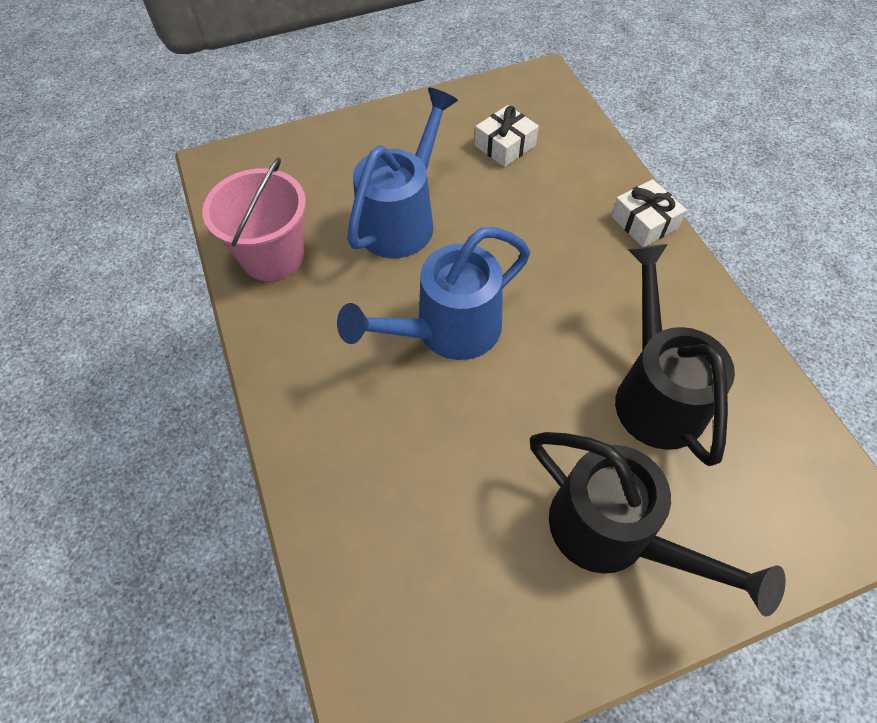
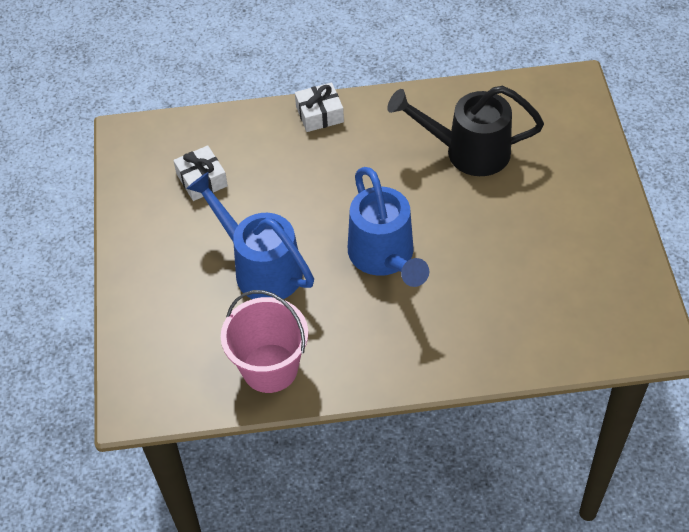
camera: 75 degrees left, 5 degrees down
(613, 534) = (560, 200): black watering can -> none

